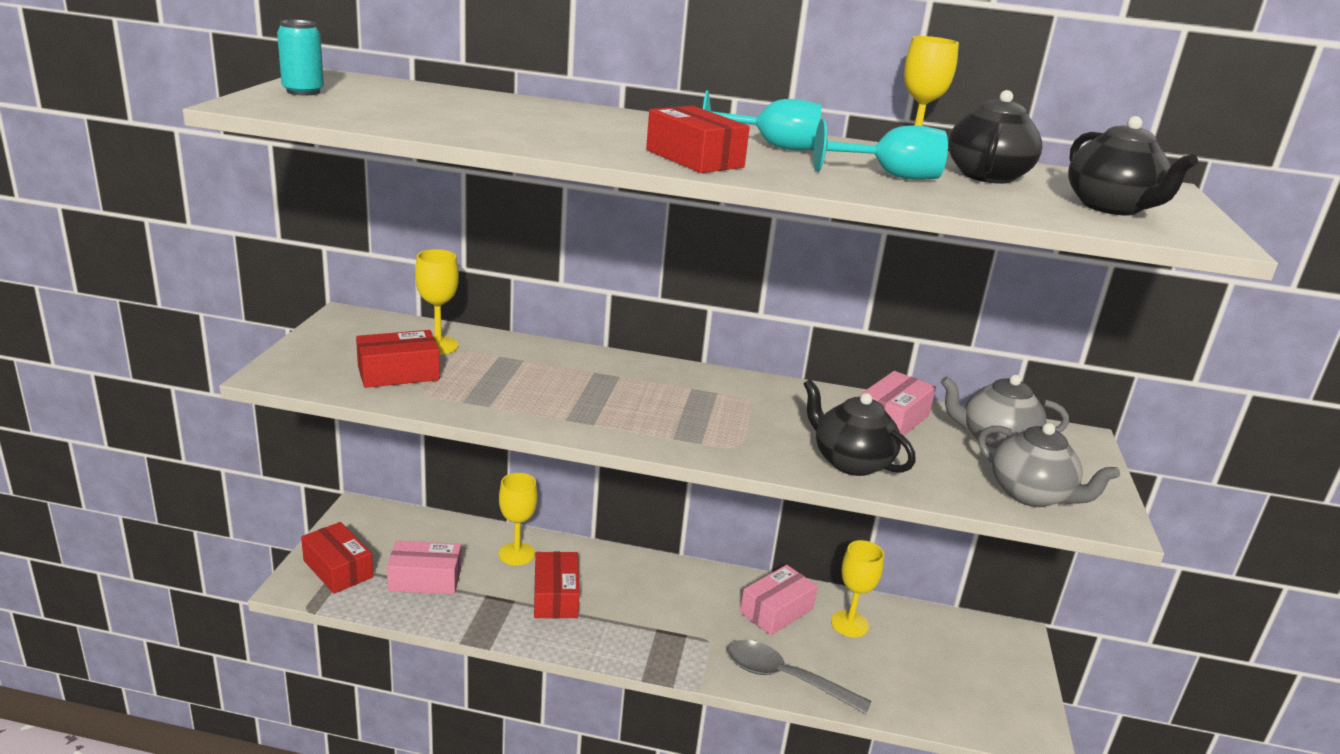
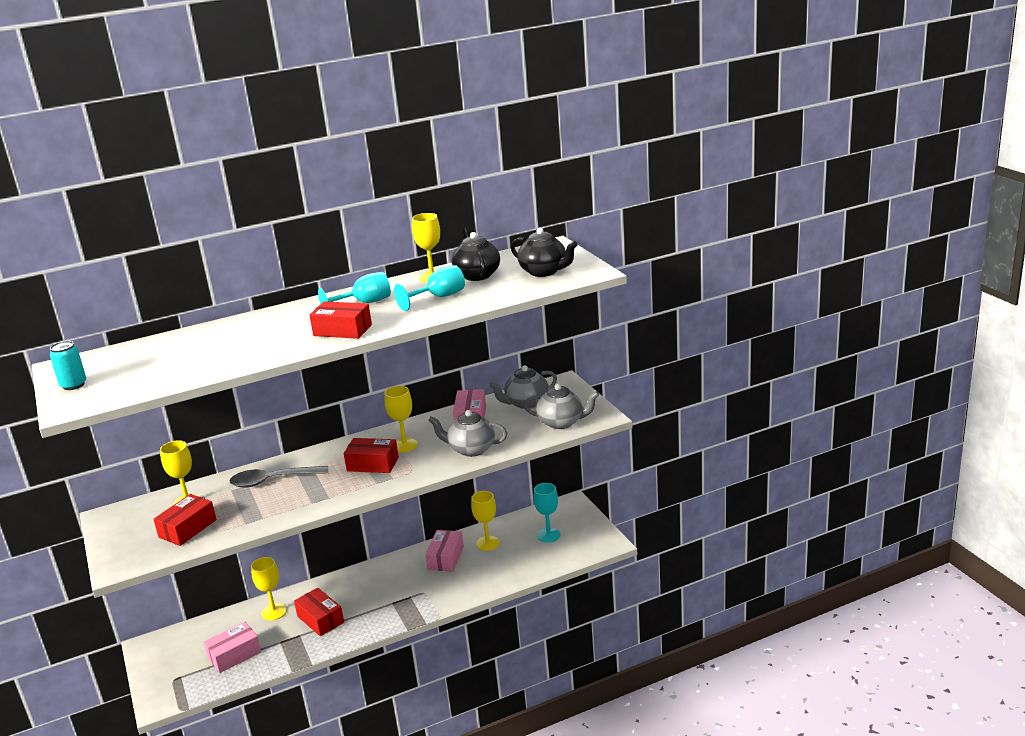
camera: 30 degrees left, 0 degrees up
(338, 569) = (173, 681): red box -> red box (372, 464)
(763, 410) = (404, 445): none -> yellow goblet
(785, 678) = (477, 586): grey spoon -> grey spoon (273, 480)
(850, 462) = (471, 449): black teapot -> grey teapot
(947, 664) = (548, 535): none -> turquoise goblet

